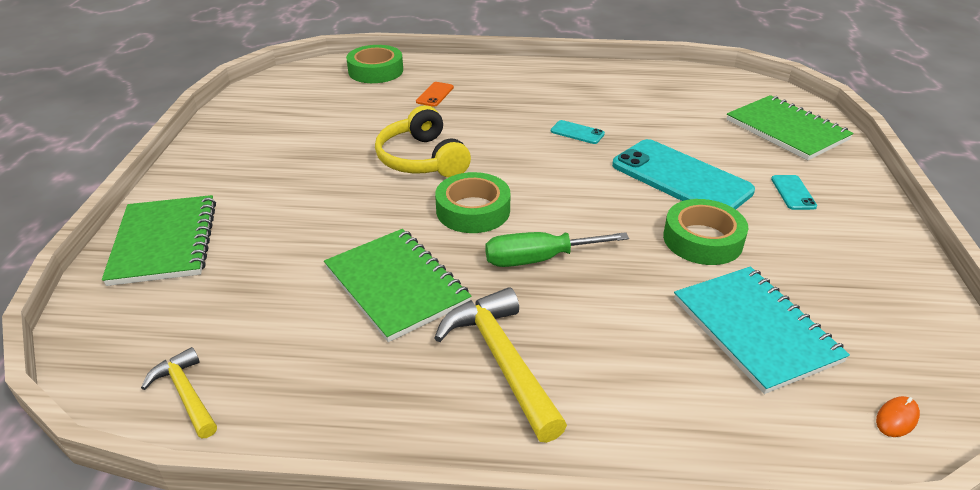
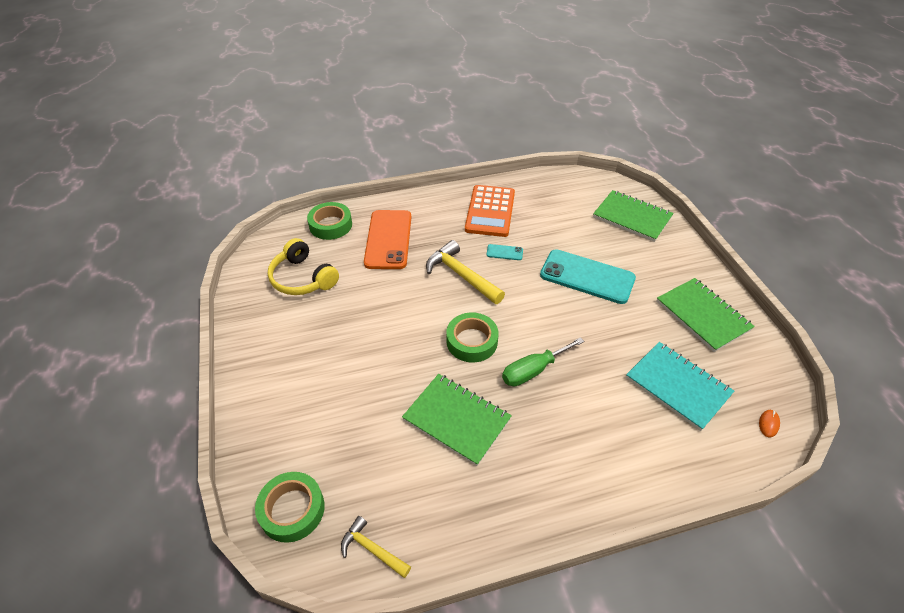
camera: 20 degrees left, 10 degrees up
(164, 242) = (274, 433): green notebook -> green notebook (702, 315)
(422, 159) = (413, 304): yellow headphones -> yellow headphones (303, 278)
(435, 94) = (388, 239): orange phone -> orange phone, size x2.39
(502, 360) = (551, 456): yellow hammer -> yellow hammer (461, 275)
(583, 91) = (490, 211): none -> orange calculator
(702, 240) = (621, 325): green tape -> green tape (292, 510)
(793, 193) = (656, 271): turquoise phone -> none

